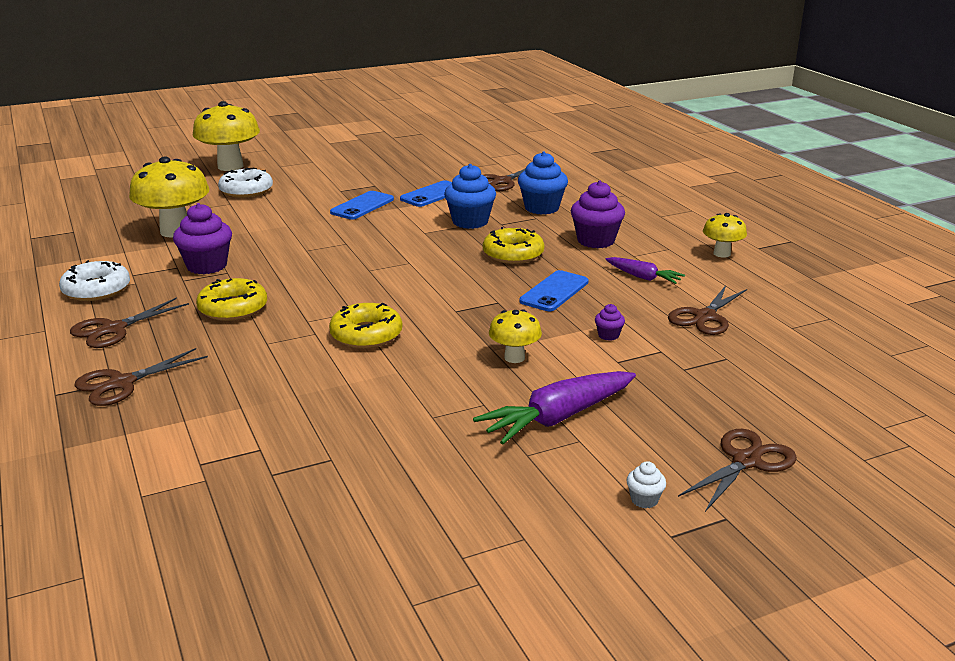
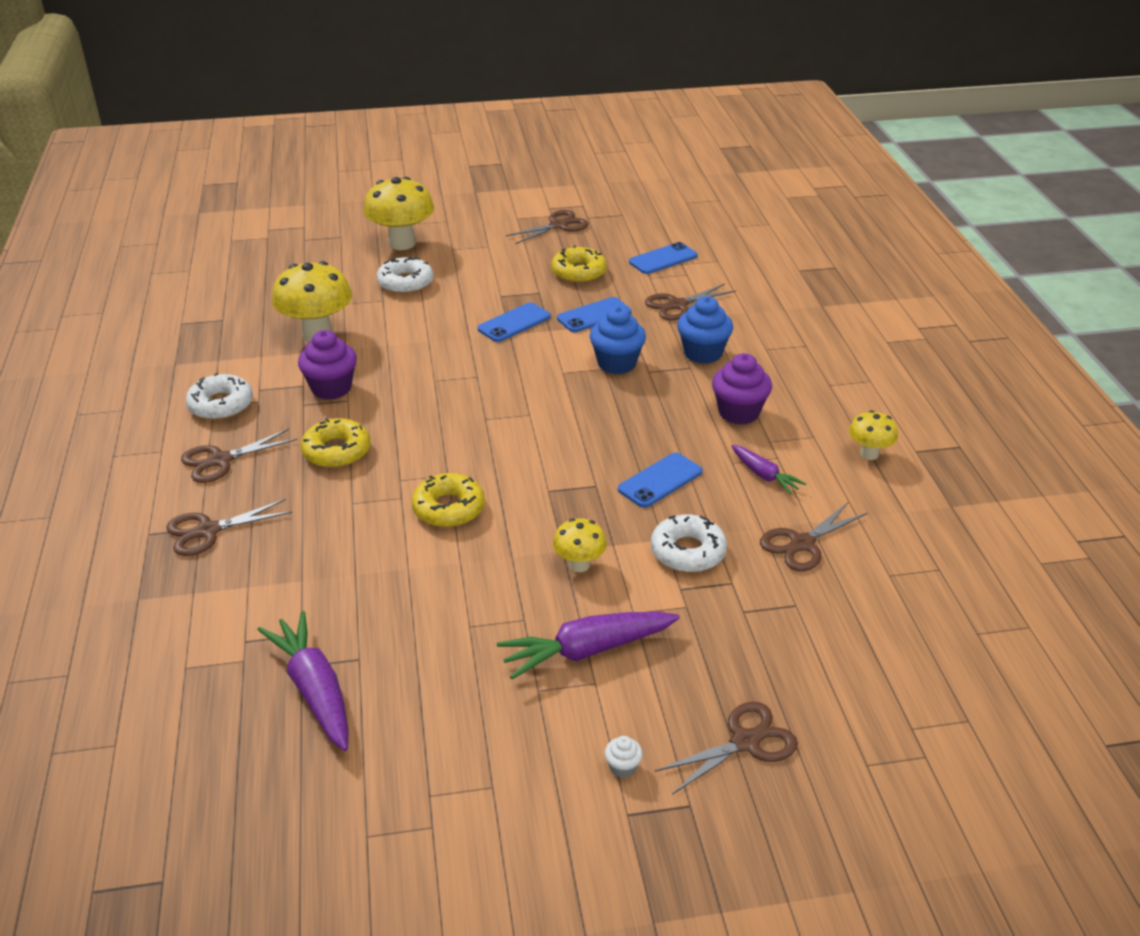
camera: 15 degrees right, 10 degrees up
(295, 491) = (314, 690): none -> purple carrot
(369, 144) = (558, 225): none -> brown scissors
(472, 156) = (663, 259): none -> blue phone
(513, 254) = (641, 419): yellow donut -> yellow donut (578, 272)
(608, 335) = (688, 552): purple cupcake -> white donut

